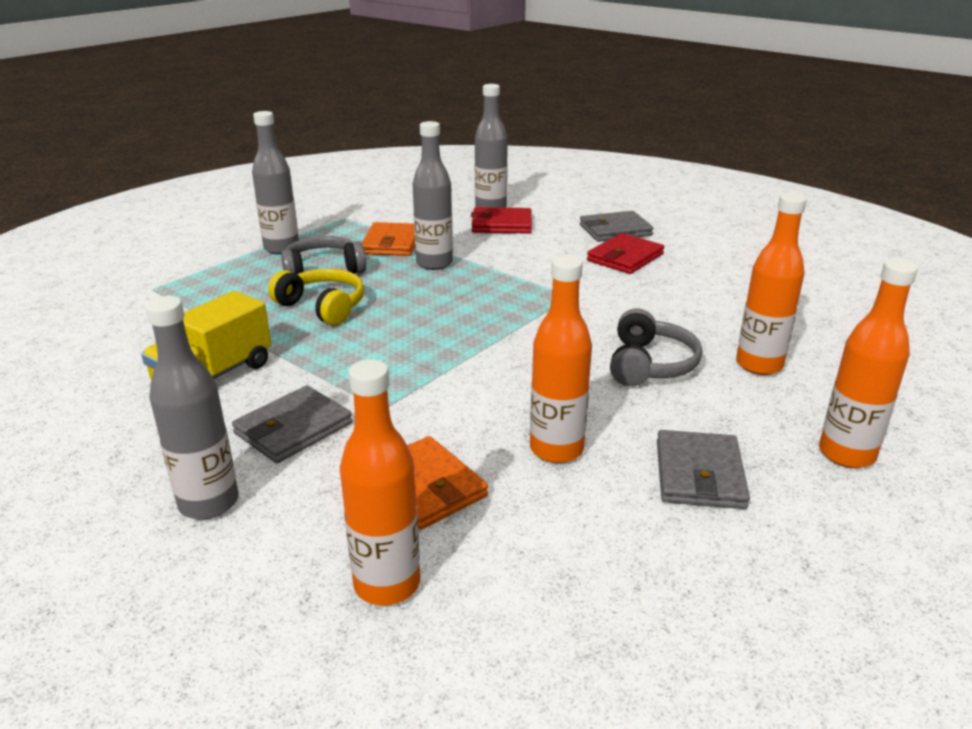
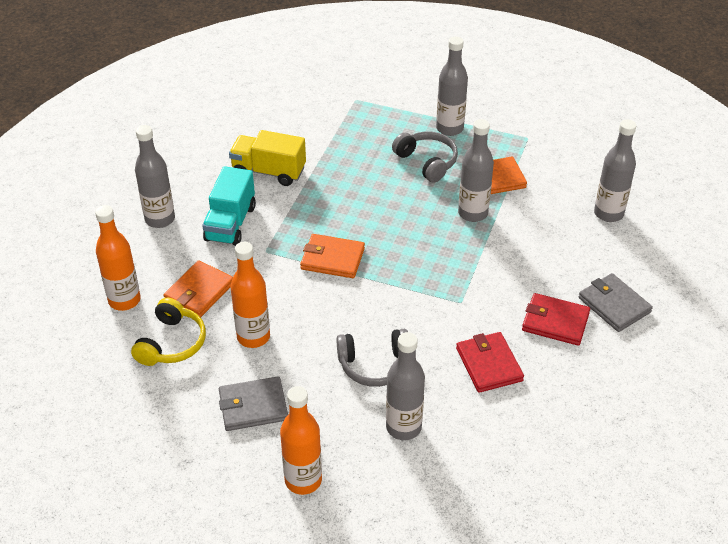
camera: 70 degrees right, 15 degrees up
(293, 428) = (230, 223): grey wallet -> turquoise truck
(322, 307) = (372, 182): yellow headphones -> yellow headphones (172, 343)
(440, 359) = (332, 259): none -> orange wallet
(501, 224) = (576, 229): red wallet -> red wallet (489, 364)
(759, 365) = (403, 427): orange bottle -> grey bottle

